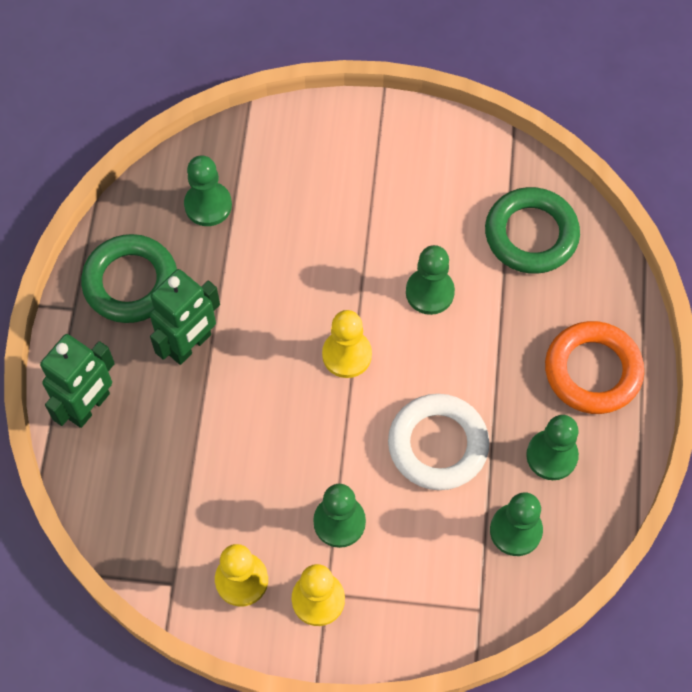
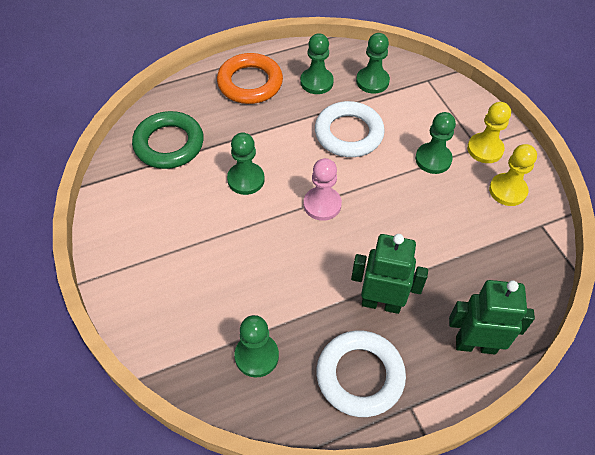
camera: 120 degrees left, 10 degrees down
(130, 282) = (360, 376): green ring -> white ring
(347, 355) = (322, 204): yellow pawn -> pink pawn

